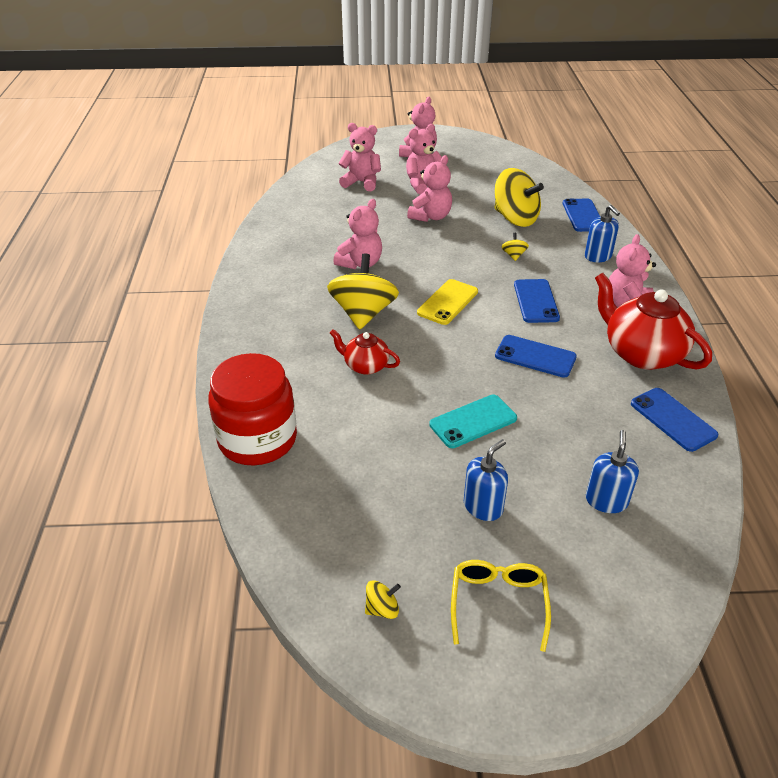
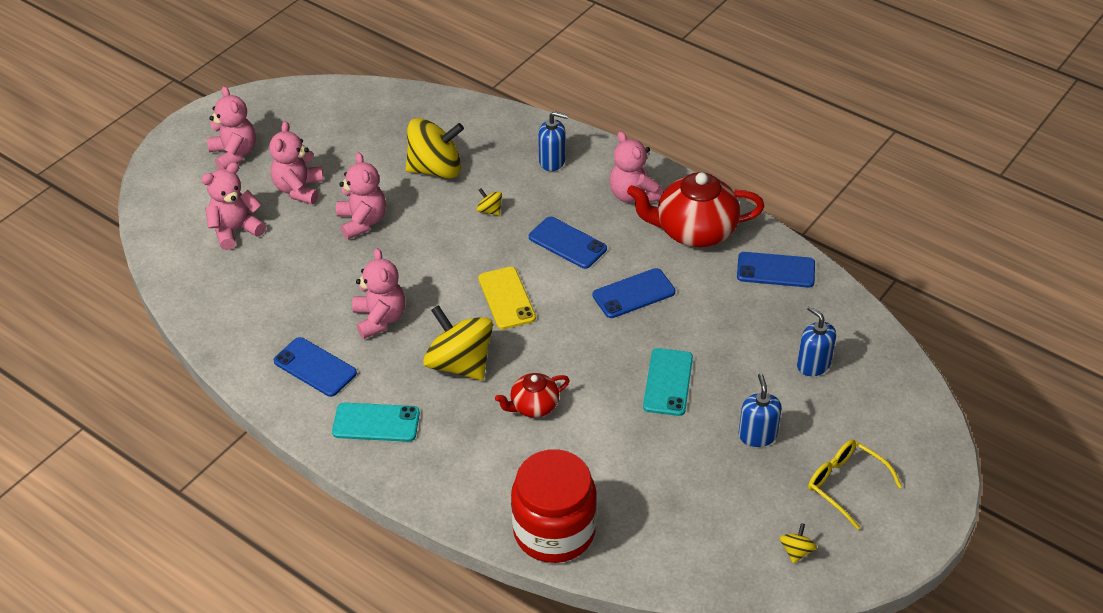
camera: 50 degrees left, 5 degrees up
(271, 307) = (376, 423): none -> turquoise phone
(583, 215) = (485, 124): blue phone -> blue phone (315, 367)

